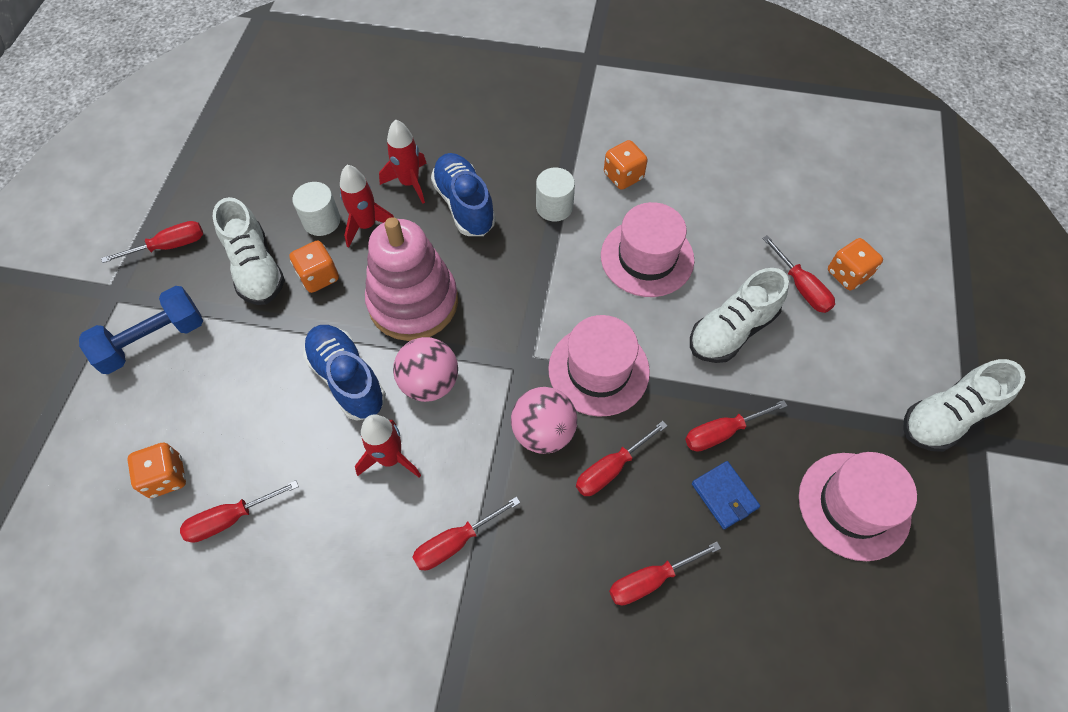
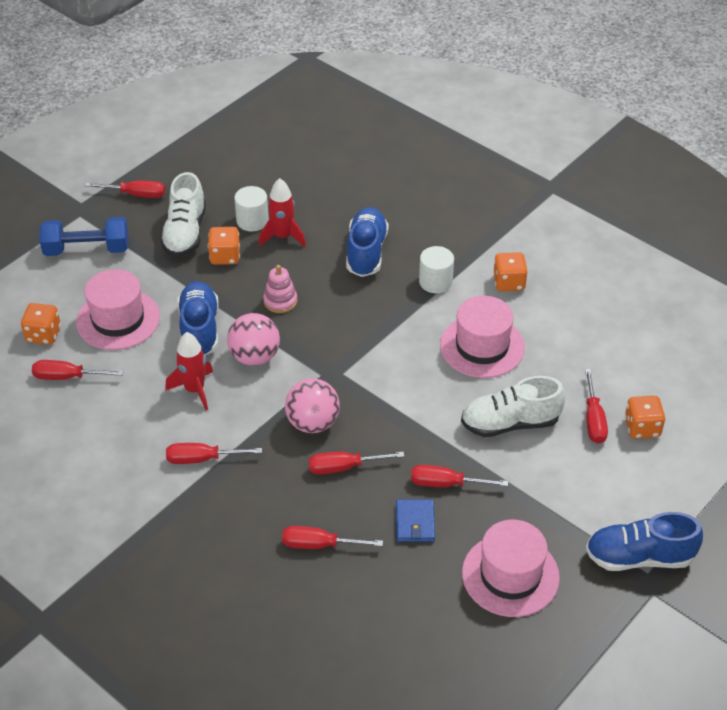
camera: 30 degrees right, 15 degrees down
(409, 183) = (335, 221): red rocket -> none
(413, 302) = (280, 301): pink stacking toy -> pink stacking toy, size x0.44
(598, 370) = (384, 403): pink hat -> pink hat (118, 319)
(946, 417) = (639, 557): white shoe -> blue shoe

